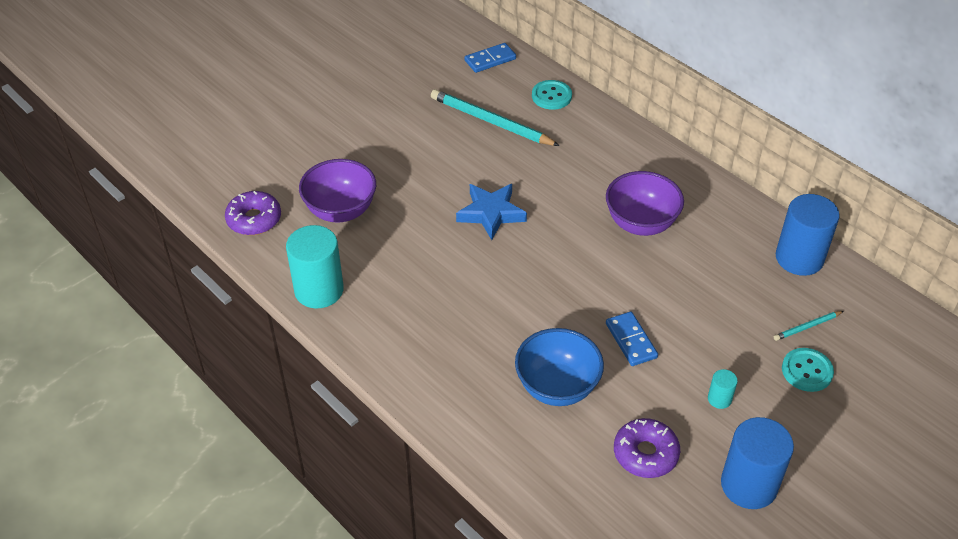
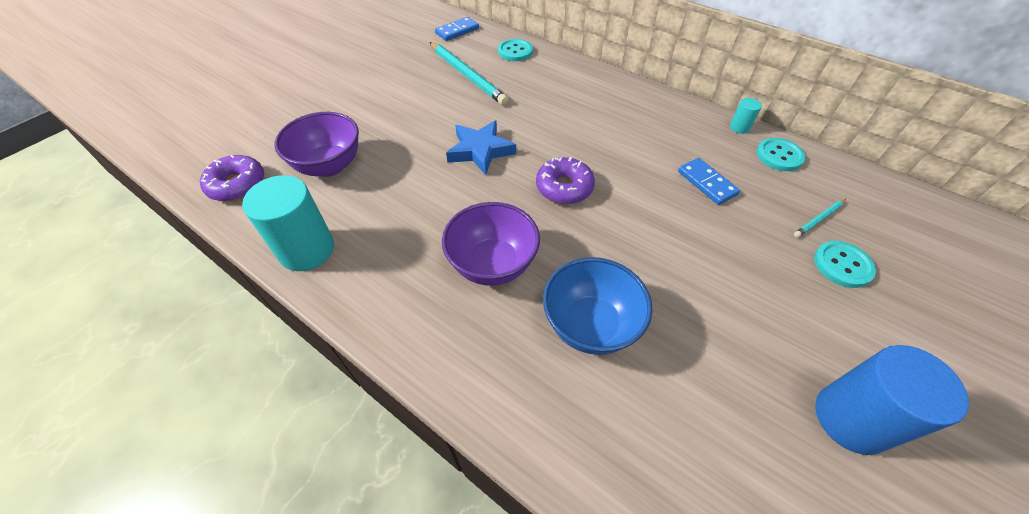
camera: 10 degrees left, 5 degrees up
(491, 121) = (466, 75): turquoise pencil -> turquoise pencil turned 150 degrees counterclockwise
(631, 340) = (653, 258): blue domino -> blue domino (706, 183)
(640, 223) = (624, 143): purple bowl -> purple bowl (492, 265)
(645, 454) = (716, 396): purple donut -> purple donut (564, 187)
(719, 399) = (769, 311): turquoise cylinder -> turquoise cylinder (739, 127)
(799, 258) = (779, 156): blue cylinder -> turquoise button

